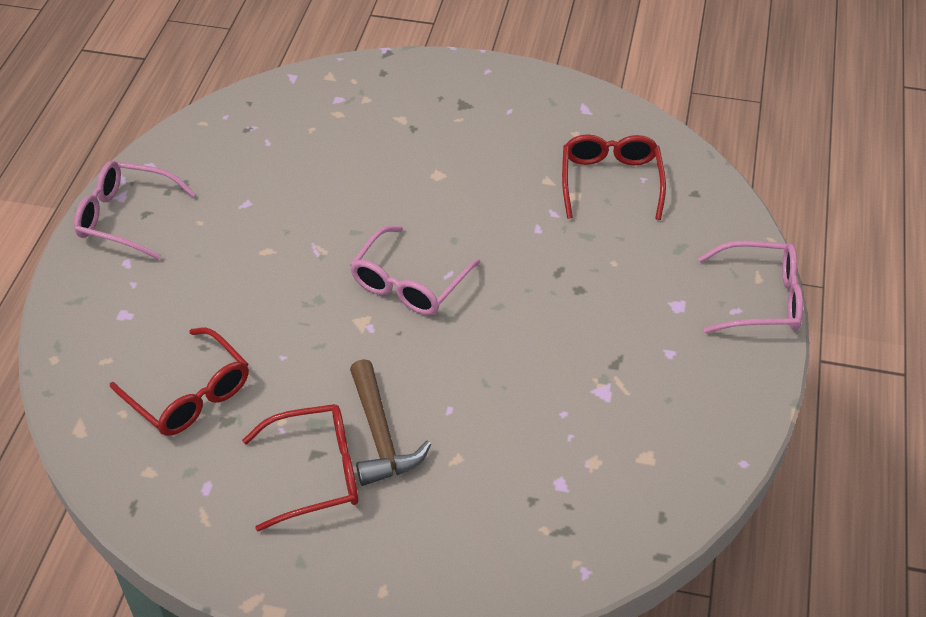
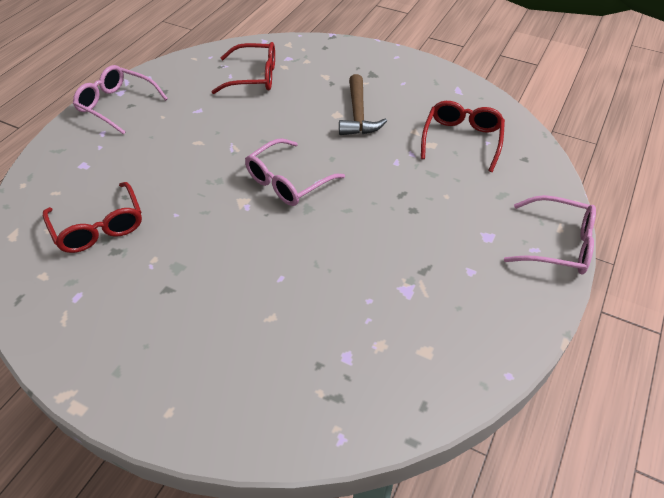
camera: 15 degrees right, 0 degrees up
(316, 473) = (161, 304): red glasses -> red glasses (254, 77)
(381, 435) = (221, 286): brown hammer -> brown hammer (358, 115)

